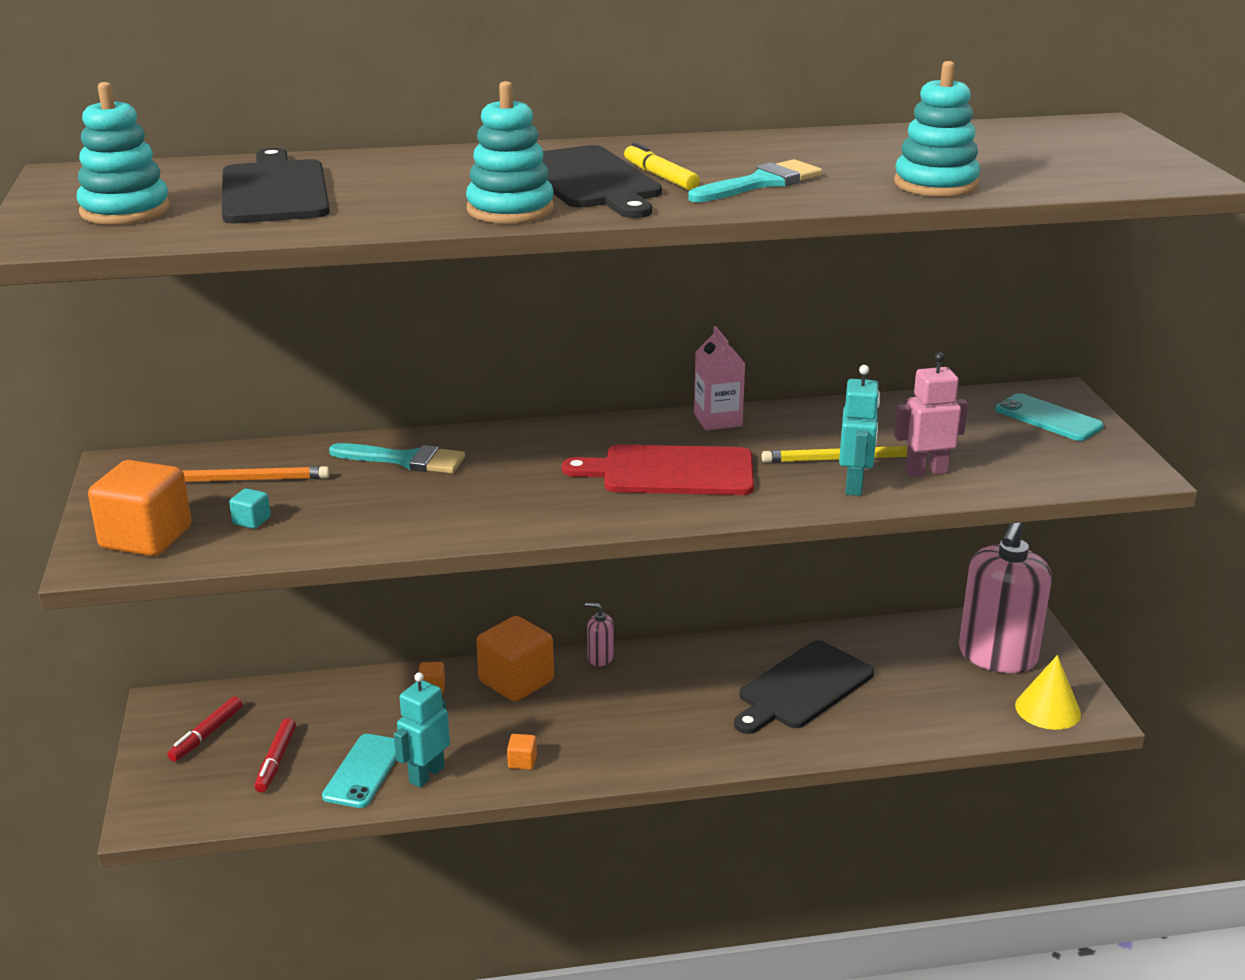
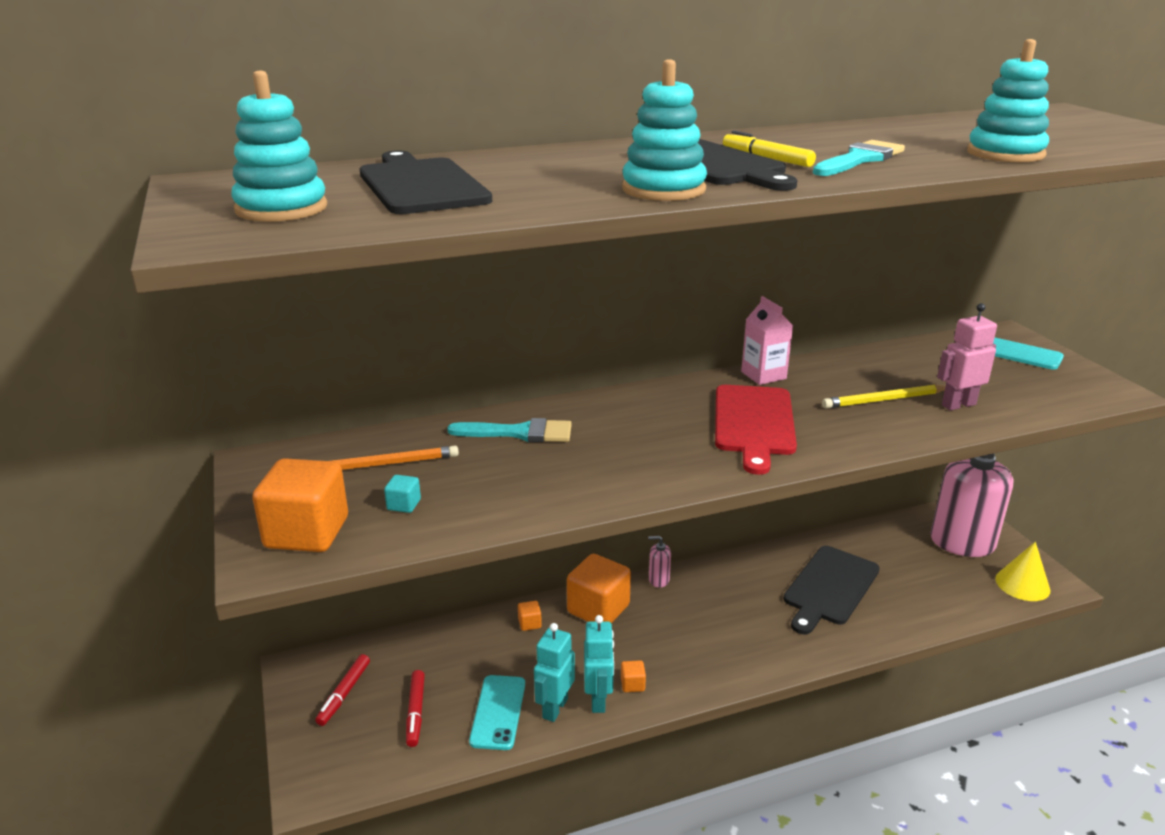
camera: 10 degrees left, 0 degrees up
(671, 472) = (754, 423): red cutting board -> red cutting board turned 75 degrees counterclockwise
(854, 486) = (911, 422): turquoise robot -> turquoise robot (598, 700)

